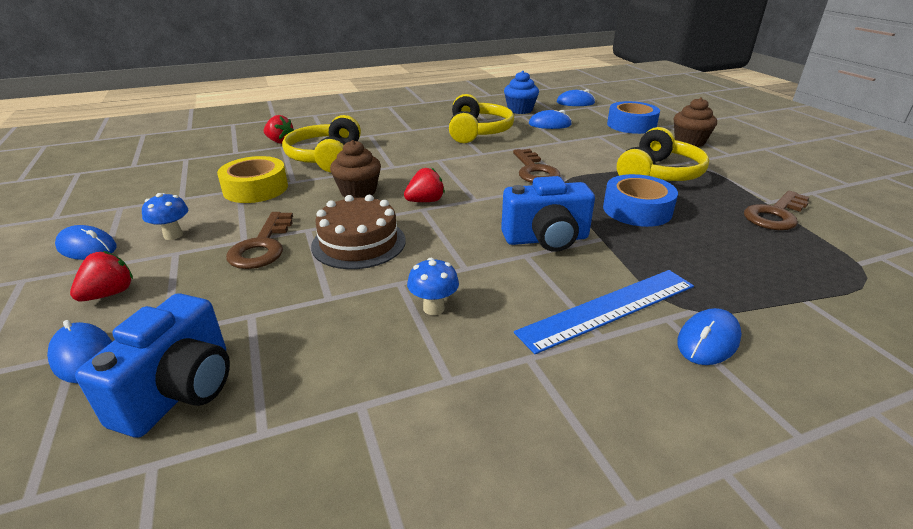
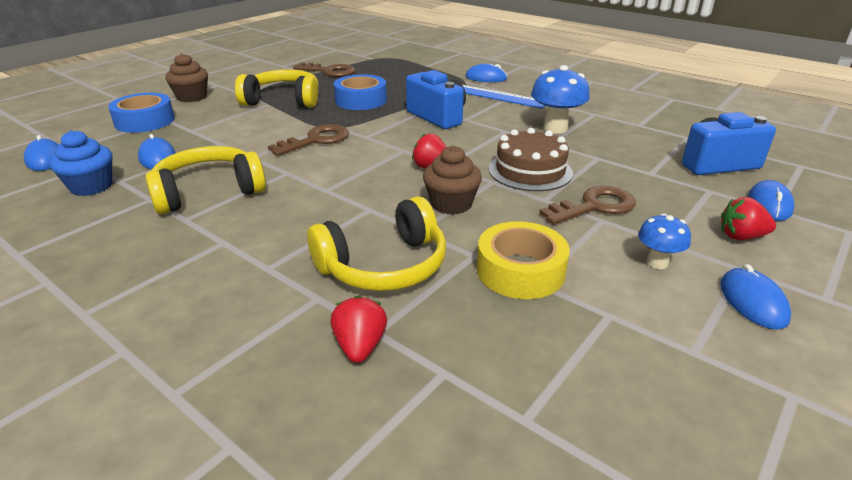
camera: 120 degrees left, 0 degrees up
(433, 308) = (555, 128): blue mushroom -> blue mushroom, size x1.72

